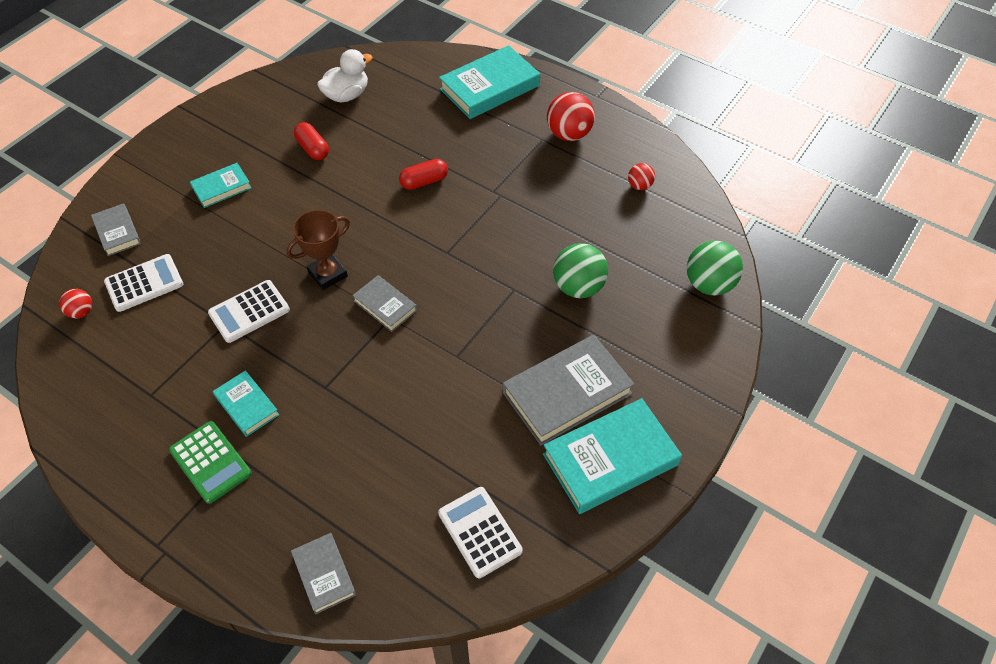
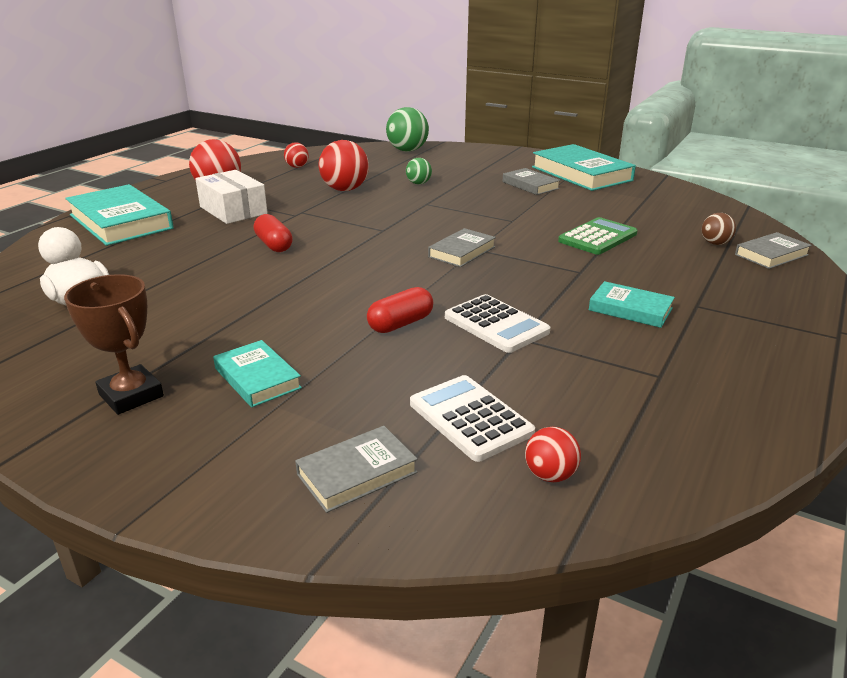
camera: 95 degrees left, 25 degrees down
(210, 462) = (715, 320): green calculator -> green calculator (597, 237)
(247, 405) = (630, 309): turquoise book -> turquoise book turned 75 degrees clockwise
(313, 149) = (190, 314): red capsule -> red capsule (400, 324)
(328, 274) = (424, 284): brown trophy -> brown trophy (131, 395)
(364, 530) = (715, 243): none -> brown ball
(479, 532) = (676, 206): white calculator -> none
(509, 150) = (233, 210): none -> white box
(561, 225) = (345, 189): none -> red ball
(567, 393) = (530, 185): grey book -> grey book, size x0.54
(578, 287) = (418, 183): green ball -> green ball, size x0.54

